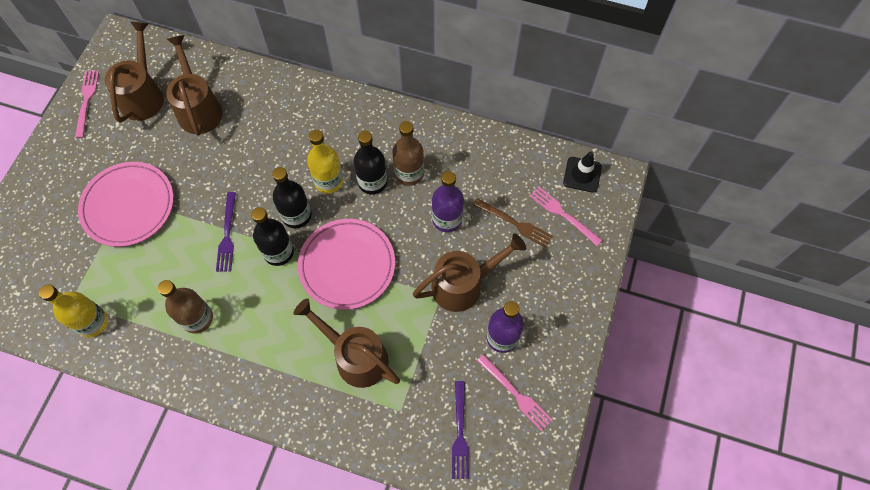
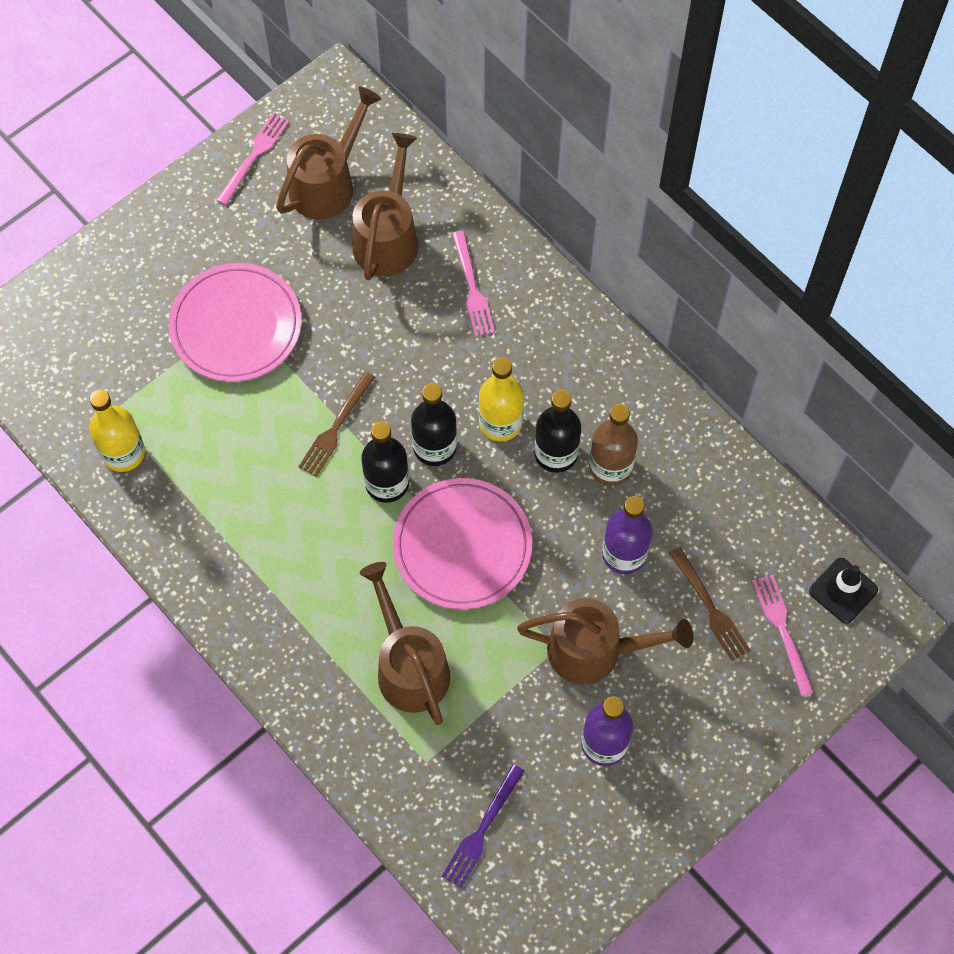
camera: 30 degrees right, 0 degrees up
(197, 318) = (246, 514): brown bottle -> none
(227, 235) = (336, 427): purple fork -> brown fork
(516, 394) = (579, 822): pink fork -> pink fork (472, 288)

